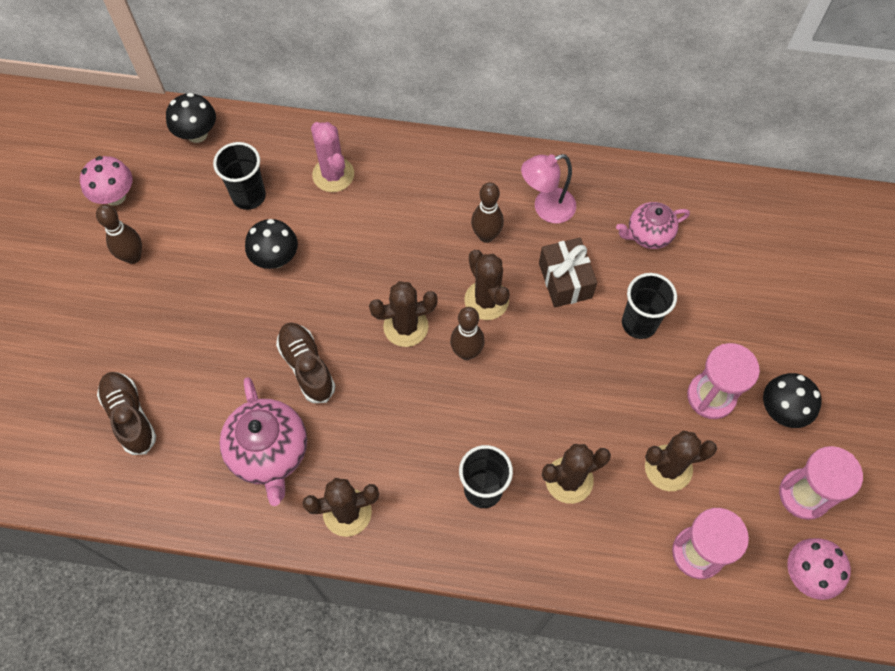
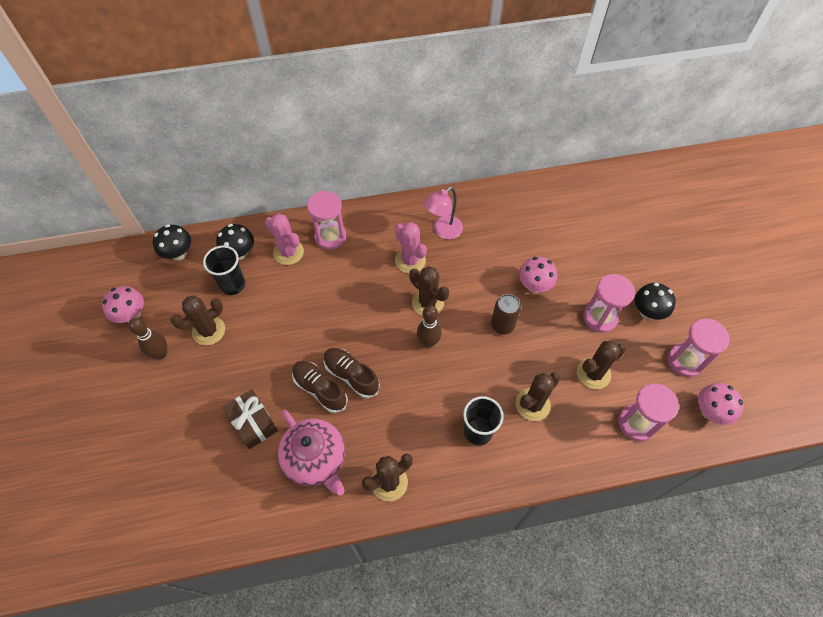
camera: 20 degrees left, 5 degrees down
(130, 416) = (200, 470): brown shoe -> brown shoe (351, 375)
(276, 258) = (268, 321): black mushroom -> black mushroom (240, 253)
(394, 170) = (330, 237): none -> pink hourglass
(406, 326) = (379, 338): brown cactus -> brown cactus (209, 331)
(486, 236) = (410, 261): brown bowling pin -> pink cactus
(565, 280) = (474, 273): brown gift -> brown gift (254, 423)
(573, 362) = (502, 325): none -> brown can
(639, 323) = (534, 285): black cup -> pink mushroom
(648, 234) = (515, 227): pink teapot -> none

